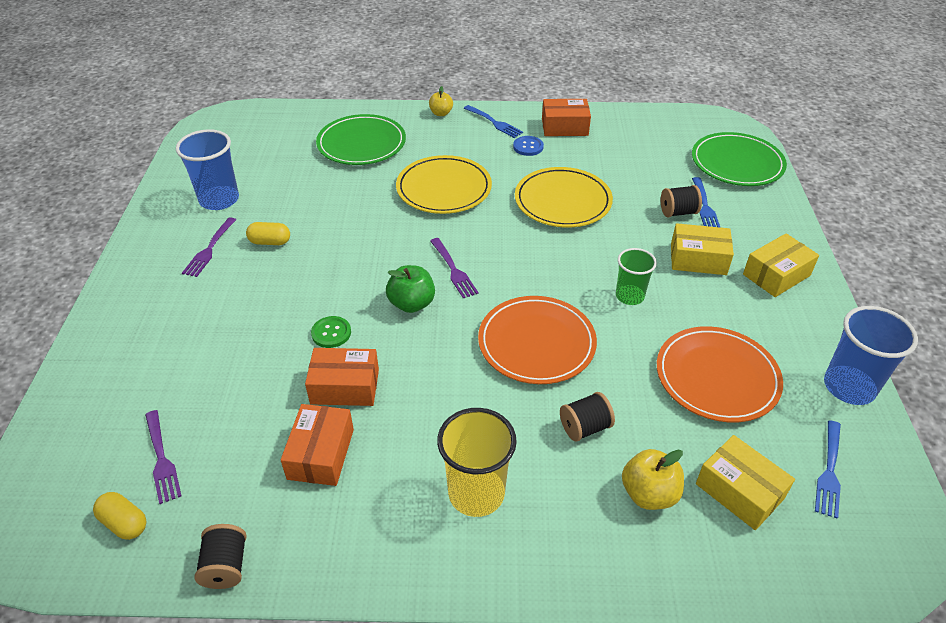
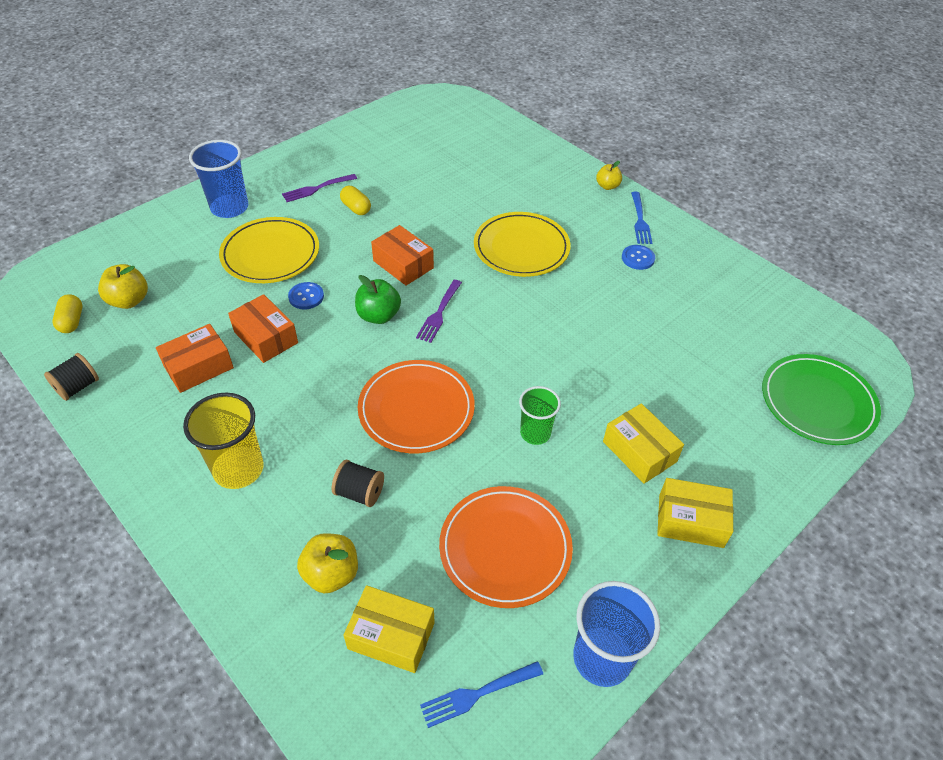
camera: 45 degrees right, 5 degrees up
(161, 459) = (129, 301): purple fork -> yellow apple
(219, 200) = (367, 158): blue cup -> blue cup (229, 208)
(331, 333) = (306, 297): green button -> blue button
(361, 144) = (512, 174): green plate -> none
(562, 201) = (598, 321): yellow plate -> yellow plate (270, 254)
(564, 127) = (696, 262): orange box -> orange box (403, 264)
(678, 212) = (685, 401): black spool -> none
(704, 206) = (719, 415): blue fork -> none
(739, 491) = (391, 635): yellow box -> yellow box turned 75 degrees counterclockwise

